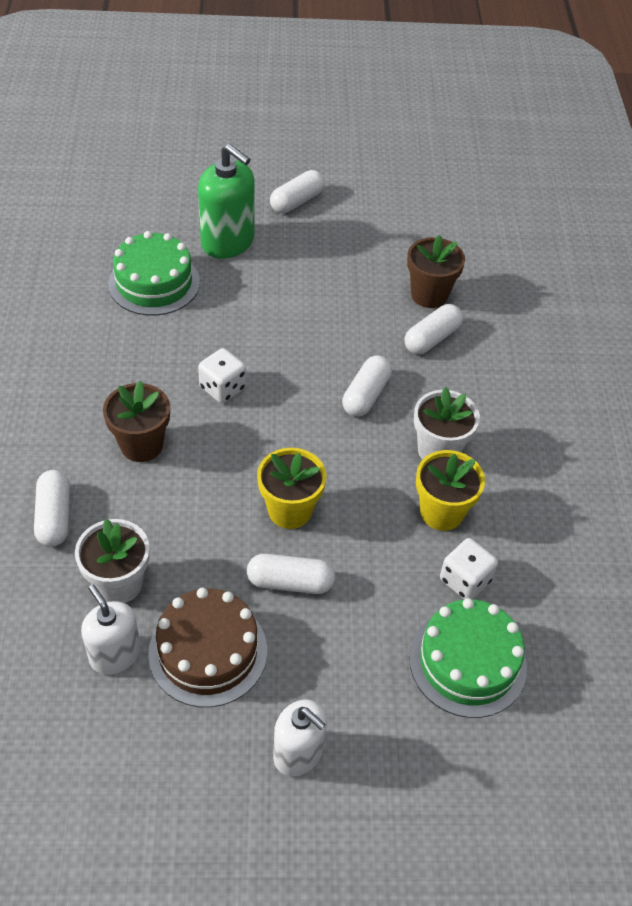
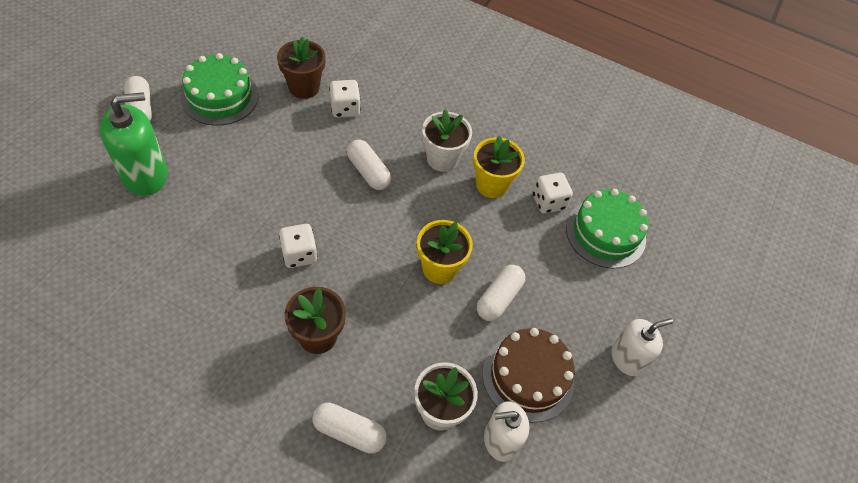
camera: 65 degrees left, 5 degrees up
(154, 283) = (148, 247): green cake -> green cake (220, 97)
(431, 338) = (345, 108): white capsule -> white dice

